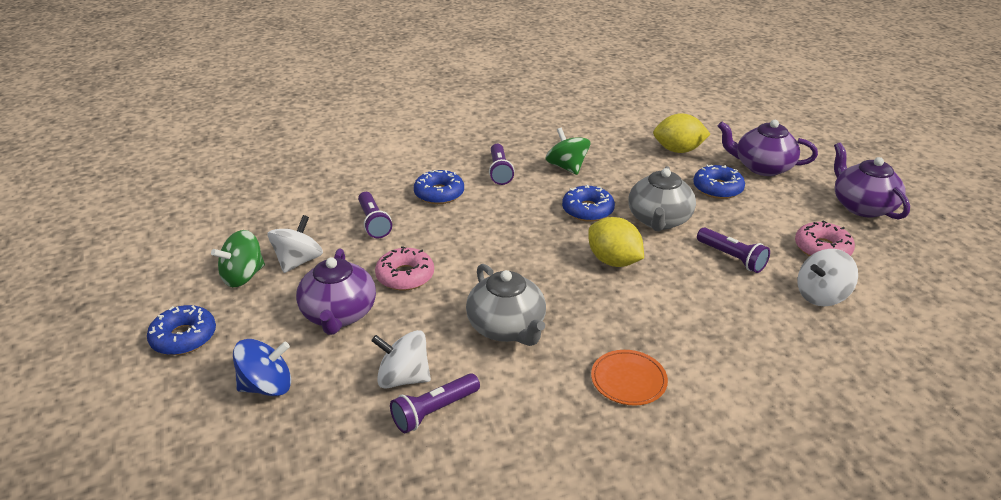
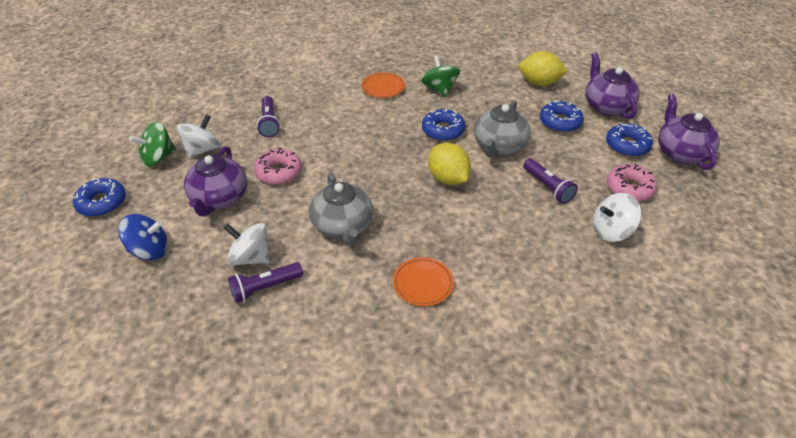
camera: 10 degrees right, 10 degrees up
(439, 194) = (328, 102): blue donut -> blue donut (627, 145)
(499, 171) = (383, 87): purple flashlight -> orange plate
(762, 167) = (607, 106): purple teapot -> purple teapot turned 45 degrees clockwise

